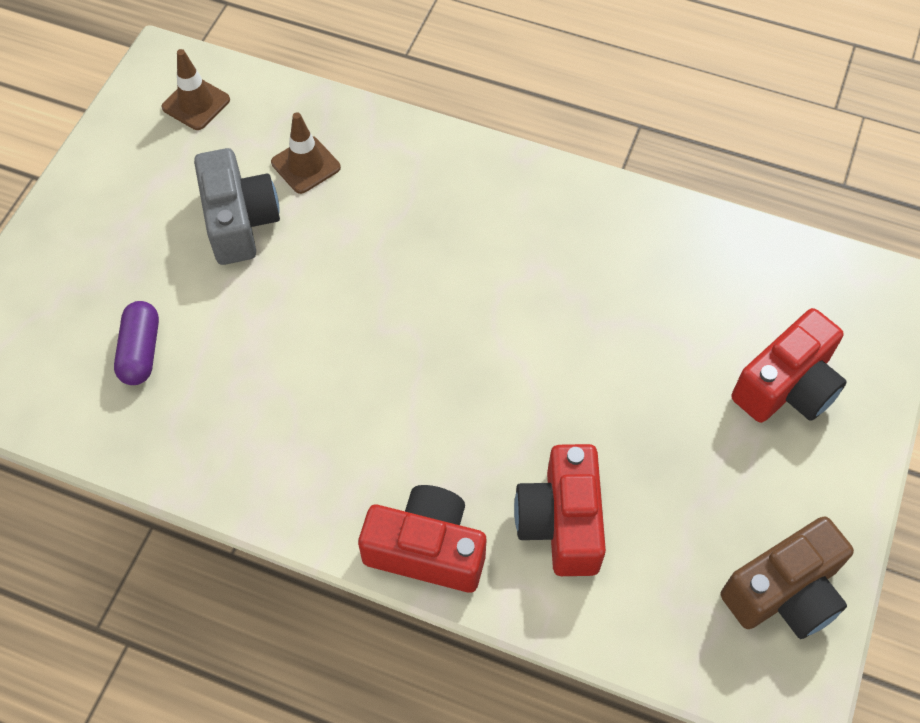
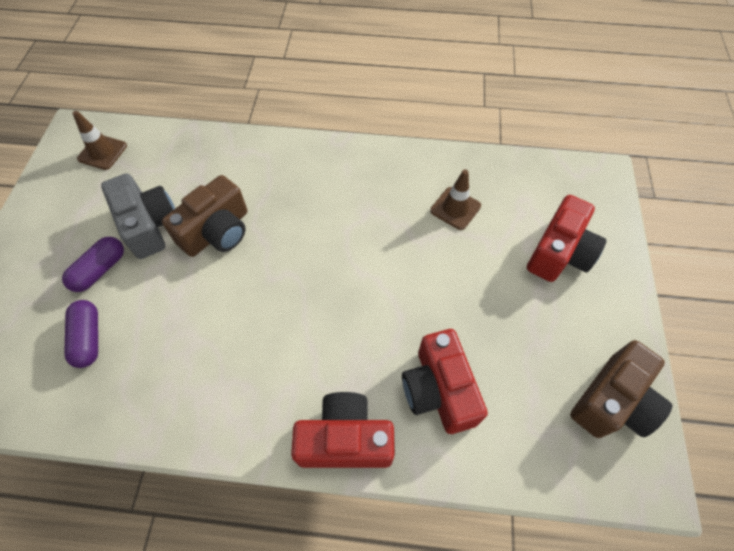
camera: 15 degrees left, 0 degrees up
(167, 267) = (100, 270): none -> purple capsule
(306, 165) = (190, 177): brown traffic cone -> brown traffic cone (455, 208)
(326, 250) = (217, 232): none -> brown camera

